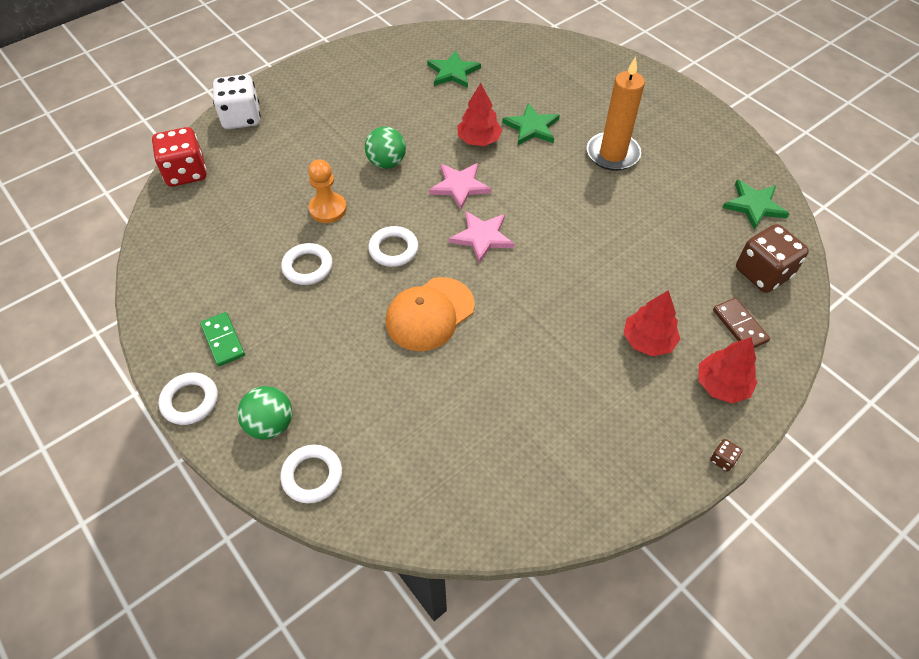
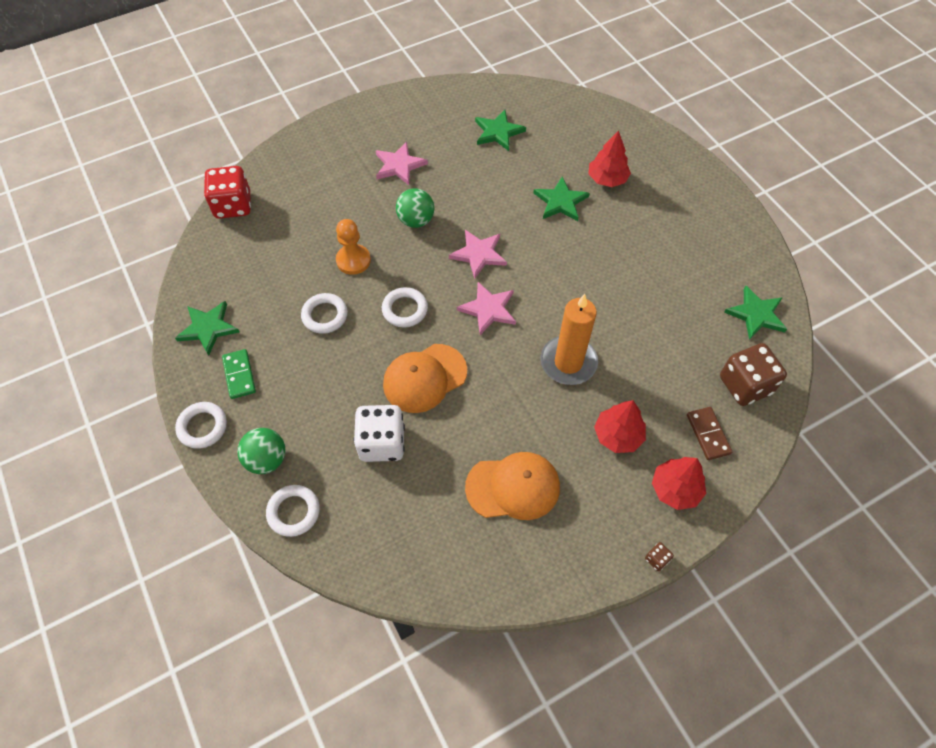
camera: 10 degrees right, 5 degrees up
(179, 297) = (208, 328): none -> green star
(241, 118) = (291, 156): white dice -> white dice (382, 443)
(358, 113) = (399, 165): none -> pink star
(479, 140) = (507, 208): red tree -> red tree (607, 179)
(551, 410) = (513, 487): none -> orange cap
(612, 154) = (632, 241): orange candle -> orange candle (568, 362)

